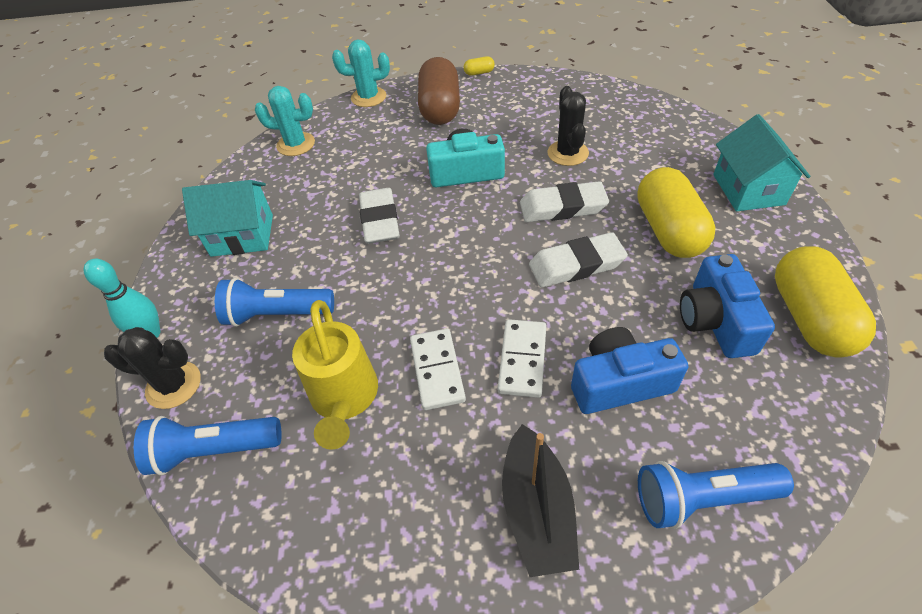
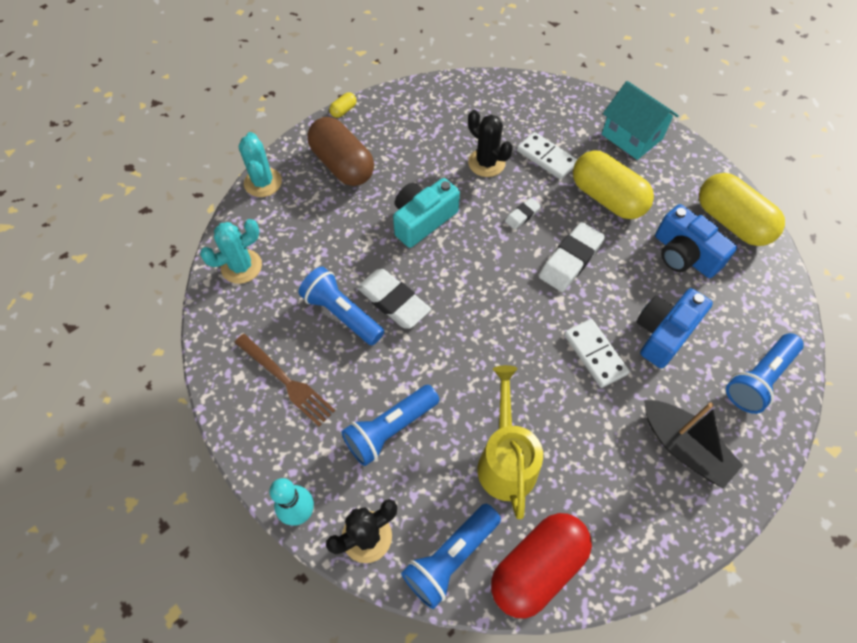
camera: 40 degrees left, 10 degrees up
(242, 235) = (286, 381): turquoise house -> brown fork
(274, 516) = (537, 568): none -> red capsule
(331, 209) = (342, 314): none -> blue flashlight
(344, 399) = (506, 459): yellow watering can -> yellow watering can turned 135 degrees counterclockwise
(368, 97) = (263, 182): turquoise cactus -> turquoise cactus turned 60 degrees counterclockwise
(437, 370) = (548, 397): white domino -> white domino (546, 157)
(562, 207) = (522, 215): white eraser -> white eraser, size x0.52

